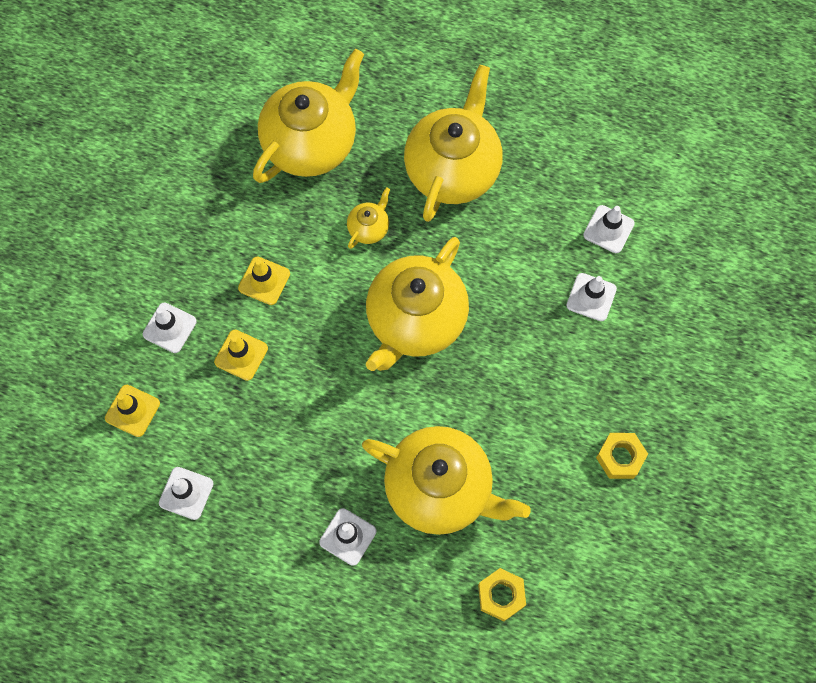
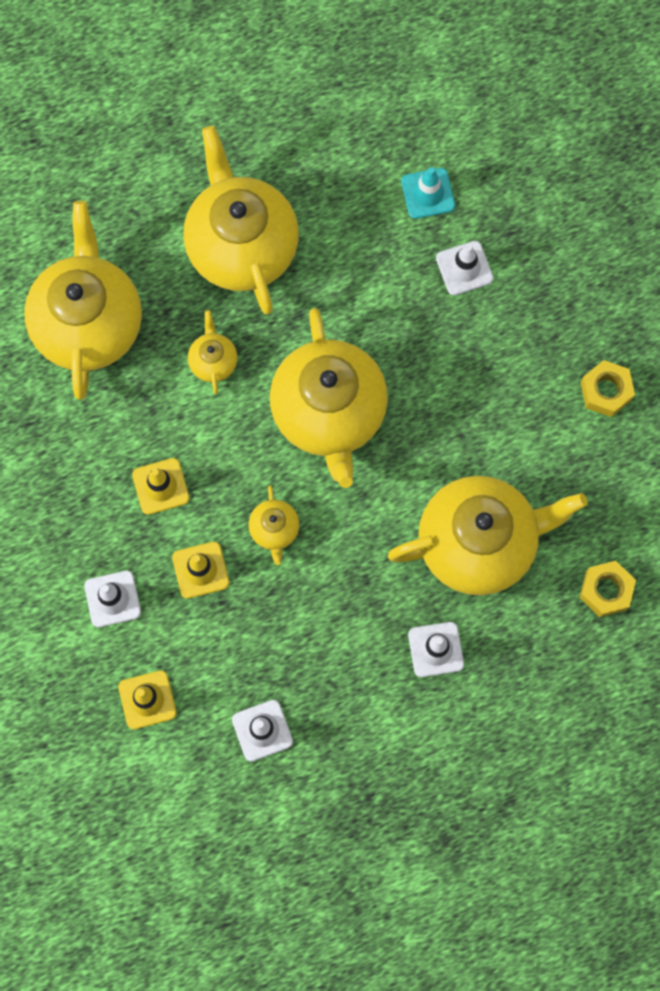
camera: 40 degrees left, 5 degrees up
(311, 368) = (274, 530): none -> yellow teapot
(608, 229) = (428, 193): white traffic cone -> turquoise traffic cone

